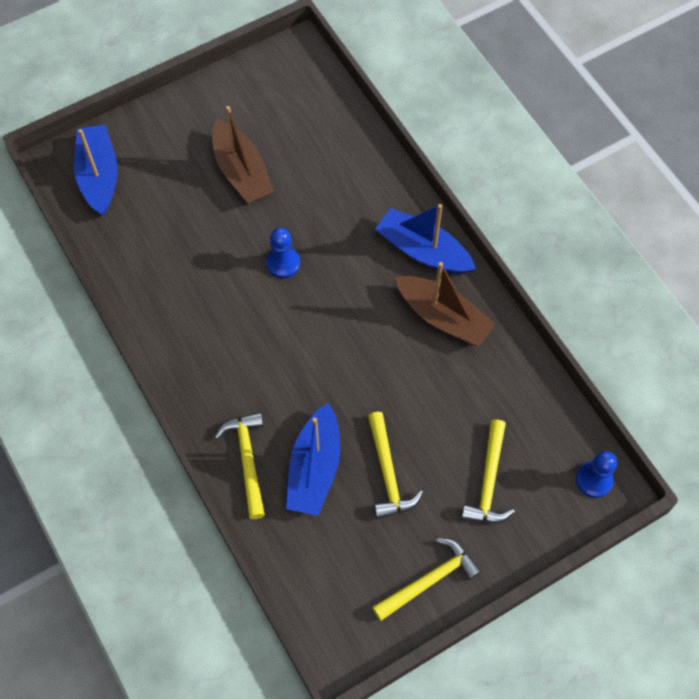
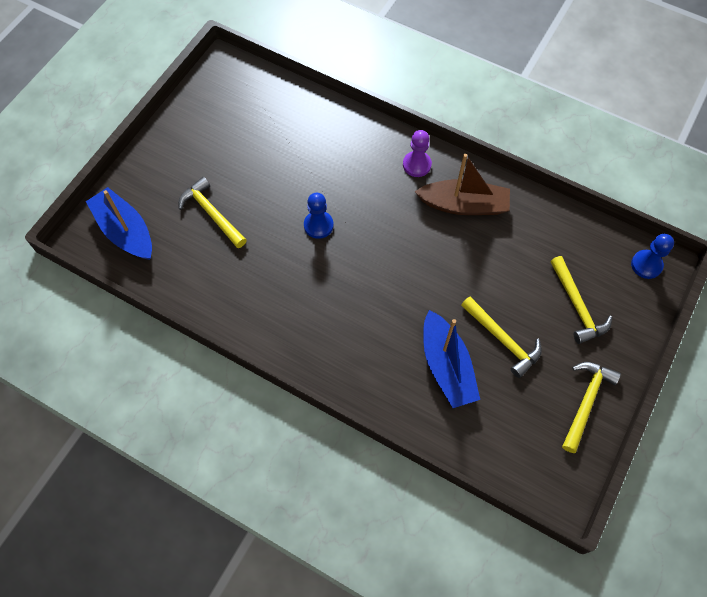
camera: 30 degrees left, 0 degrees up
(241, 172) = (240, 173): brown boat -> none
(247, 460) = (392, 388): yellow hammer -> yellow hammer (212, 213)
(423, 251) = (417, 165): blue boat -> purple pawn

